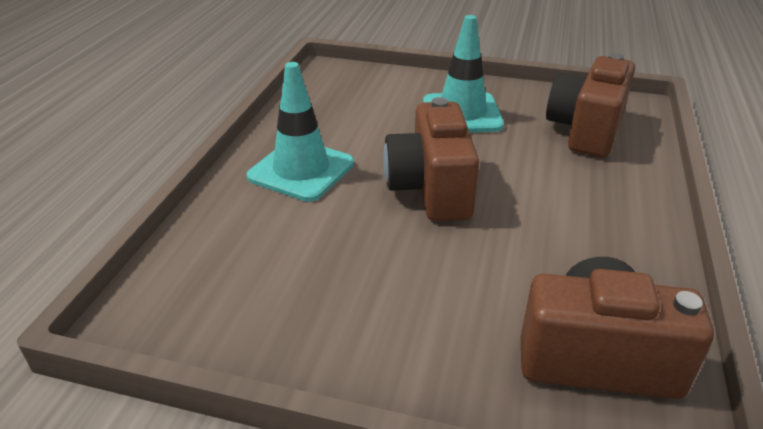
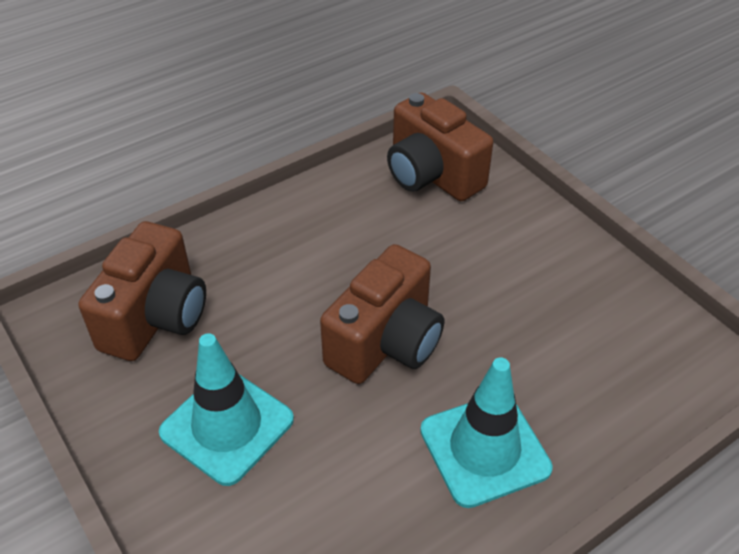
camera: 140 degrees left, 10 degrees up
(586, 130) = (156, 317): brown camera -> brown camera turned 45 degrees counterclockwise

